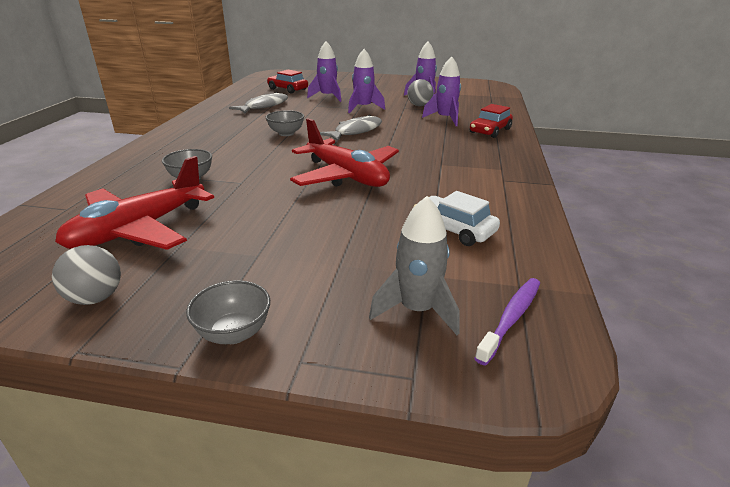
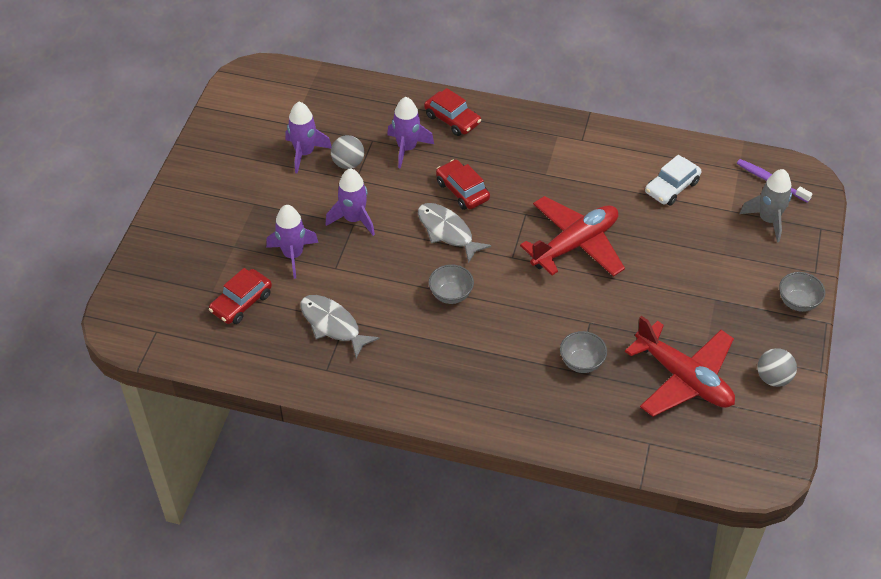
camera: 85 degrees left, 20 degrees up
(404, 135) = (462, 191): none -> red car

